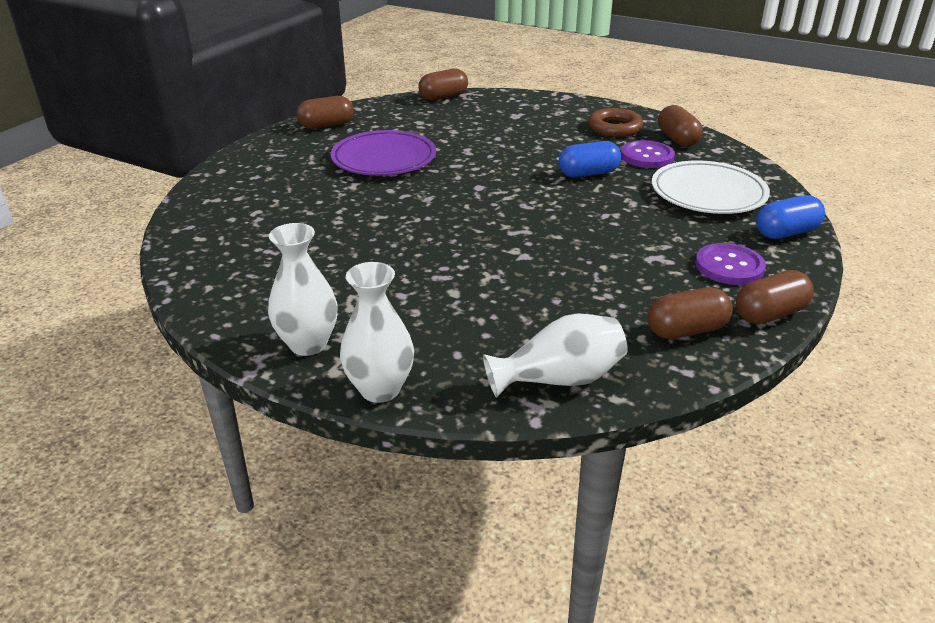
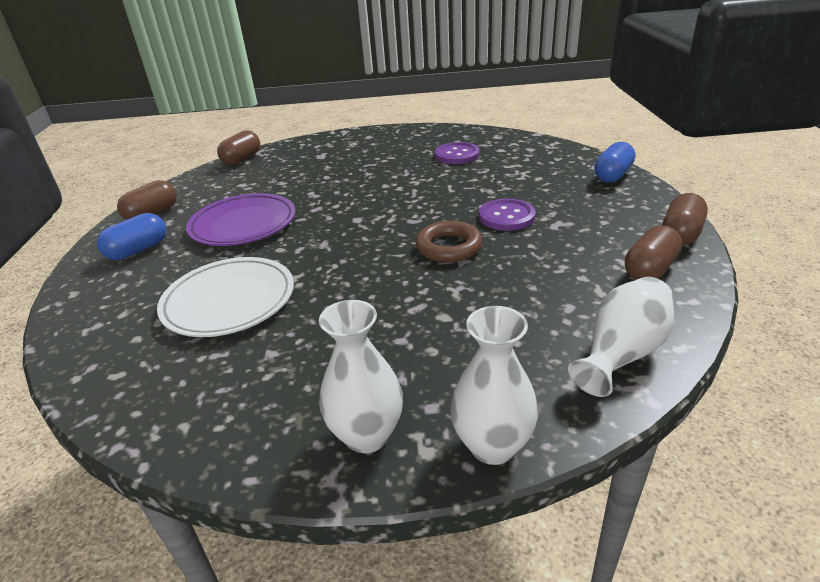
camera: 30 degrees left, 0 degrees up
(588, 173) = (431, 180): blue capsule -> blue capsule (138, 250)
(614, 128) = (408, 142): brown ring -> brown ring (449, 247)
(677, 139) = (462, 137): brown capsule -> none
(708, 193) = (530, 166): white plate -> white plate (229, 301)
(729, 266) = (611, 211): purple button -> purple button (506, 216)

